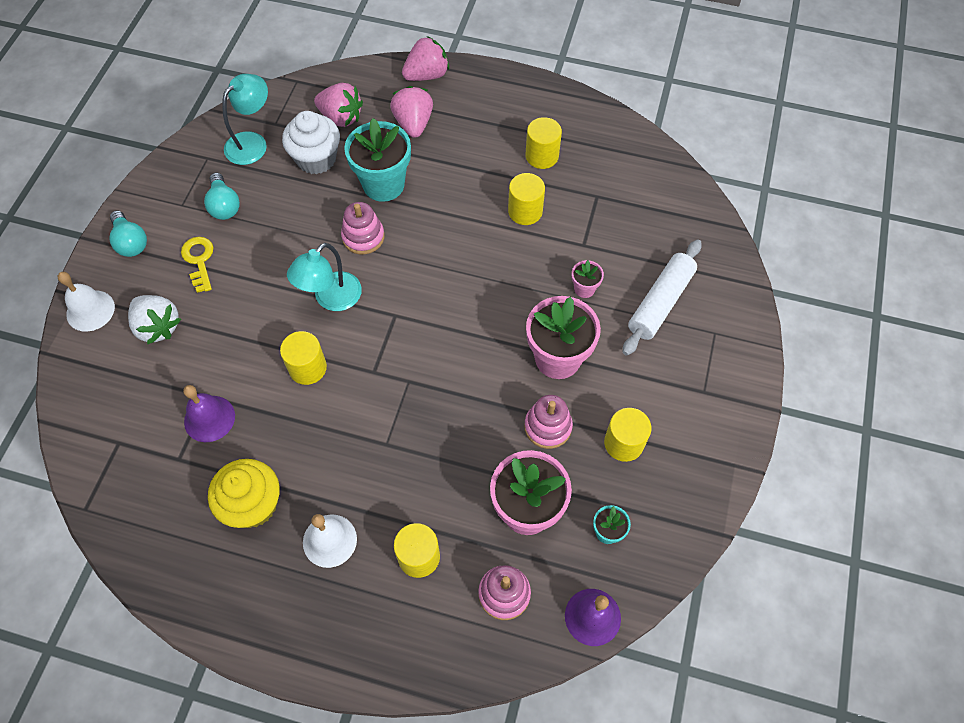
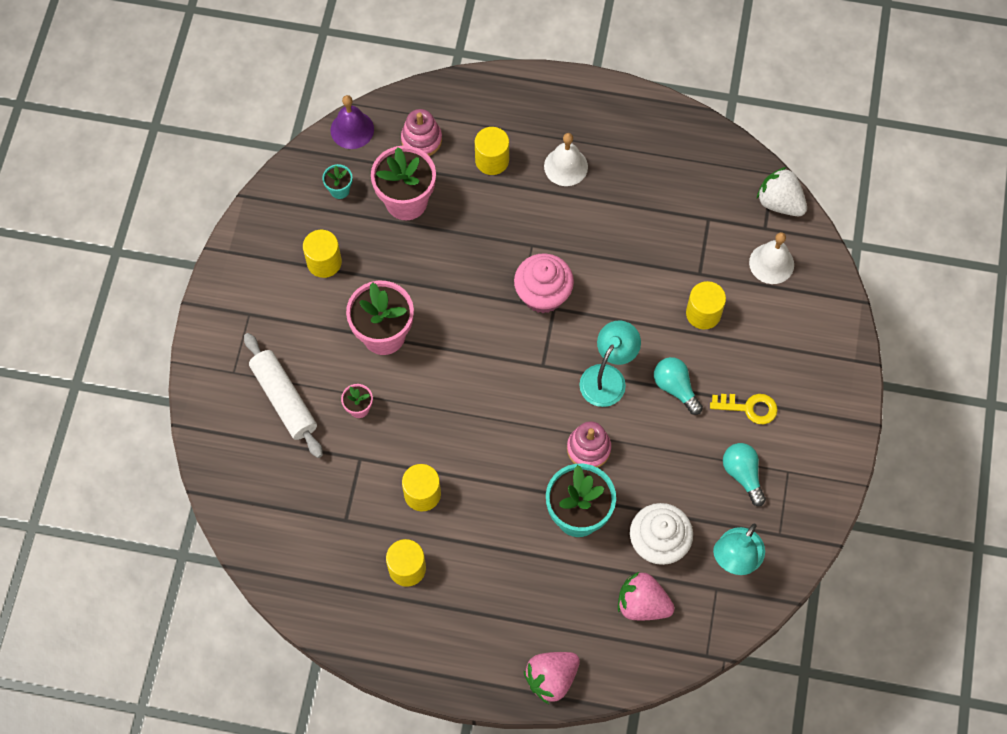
camera: 175 degrees right, 5 degrees up
(90, 310) = (837, 346): white bell -> white bell (771, 263)
(131, 242) = (825, 423): turquoise light bulb -> turquoise light bulb (675, 388)
(158, 327) = (766, 335): white strawberry -> white strawberry (779, 202)
(199, 260) = (749, 408): yellow key -> yellow key turned 60 degrees counterclockwise
(209, 418) = (692, 254): purple bell -> none
(253, 504) = (635, 188): yellow cupcake -> none
(307, 368) = (615, 307): yellow cylinder -> yellow cylinder (703, 313)
(383, 387) = (543, 294): none -> pink cupcake
(413, 124) = (557, 602): pink strawberry -> none
(548, 427) = (391, 271): pink stacking toy -> none
(660, 303) = (284, 399): white rolling pin -> white rolling pin turned 60 degrees counterclockwise

